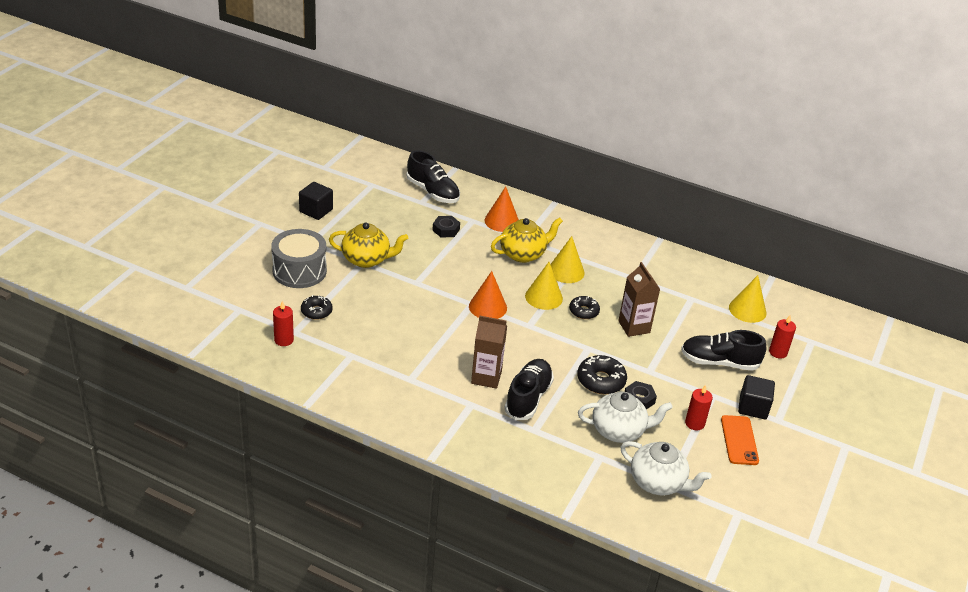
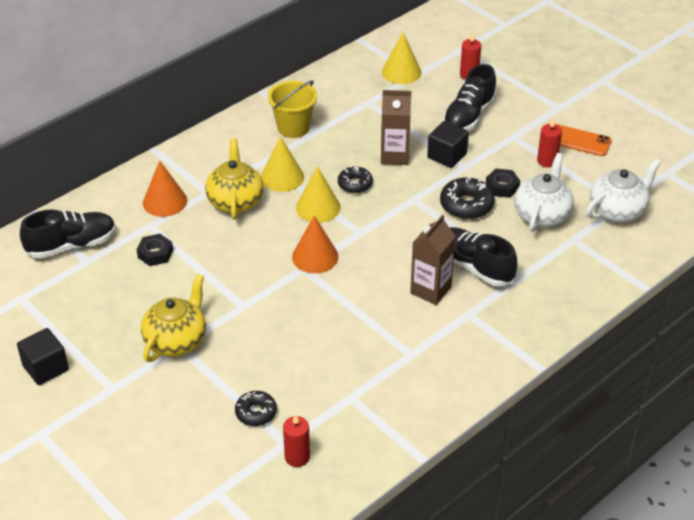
camera: 65 degrees left, 5 degrees up
(299, 271) = (166, 412): grey drum -> none
(628, 264) = (293, 128): none -> yellow bucket
(753, 407) = (537, 117): black cube -> black cube (447, 156)

